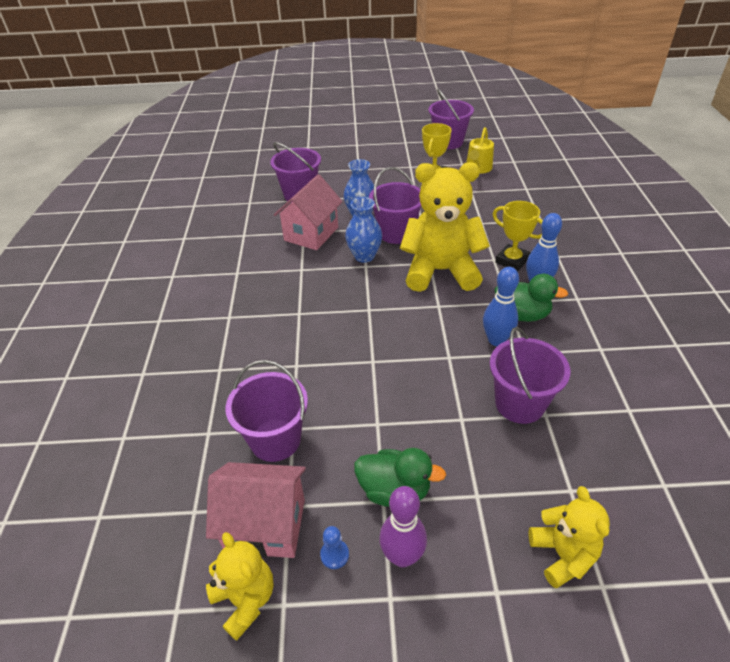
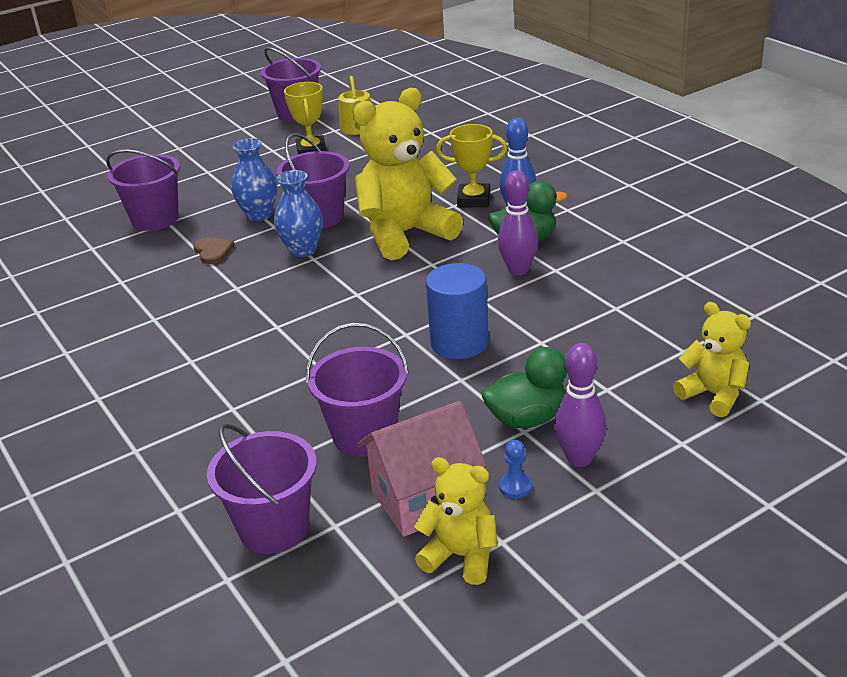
camera: 30 degrees left, 10 degrees down
(311, 234) = (213, 251): pink house -> brown heart
(402, 388) = (459, 343): none -> blue cylinder
(496, 340) = (518, 270): blue bowling pin -> purple bowling pin
(519, 403) = (585, 309): purple bucket -> purple bucket (274, 528)

